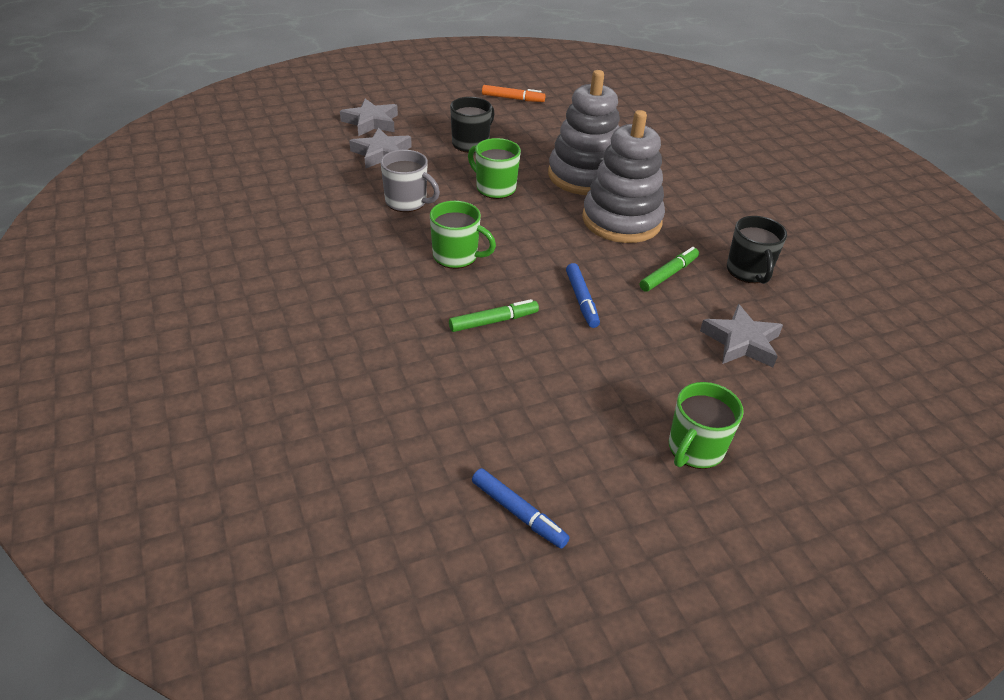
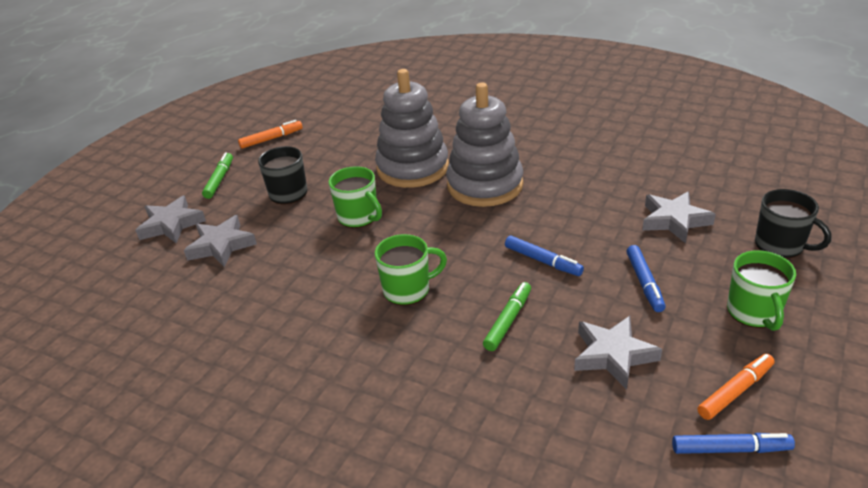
camera: 35 degrees left, 5 degrees down
(407, 202) = (303, 272): grey mug -> none
(494, 188) = (359, 217): green mug -> green mug turned 135 degrees counterclockwise
(532, 395) = (613, 355): none -> grey star
(585, 484) = (735, 391): none -> orange marker
(637, 367) = (644, 283): none -> blue marker
(669, 274) = (569, 204): green marker -> green marker (219, 179)
(748, 272) = (611, 170): black mug -> black mug (780, 246)

